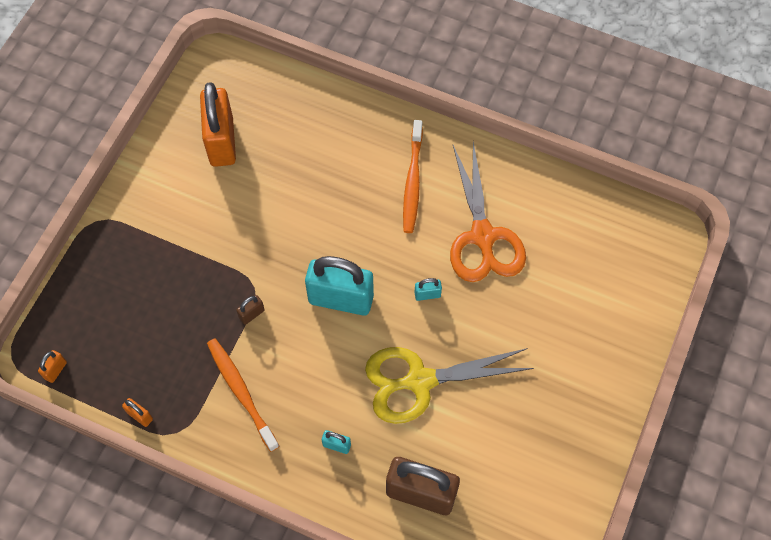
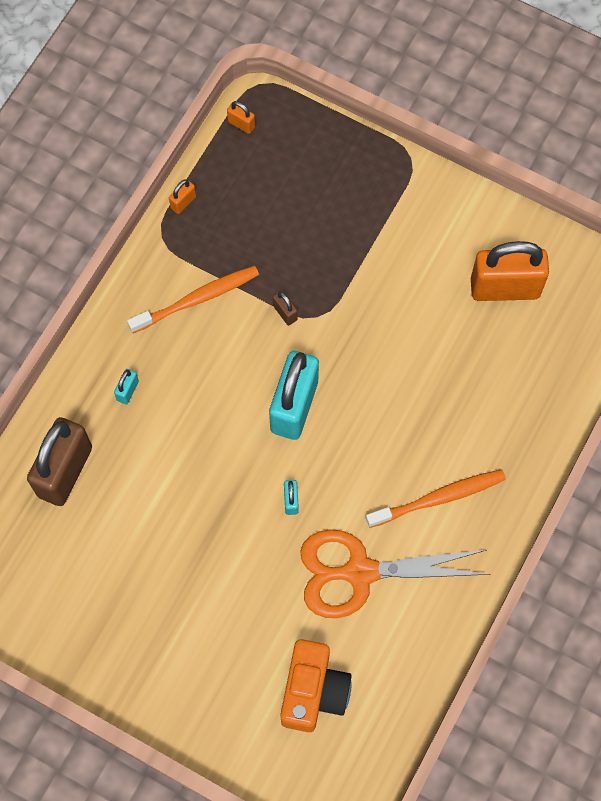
camera: 95 degrees right, 5 degrees up
(412, 182) = (439, 498): orange toothbrush -> orange toothbrush turned 150 degrees clockwise
(420, 381) = (188, 482): yellow scissors -> none
(587, 264) = (313, 691): none -> orange camera

